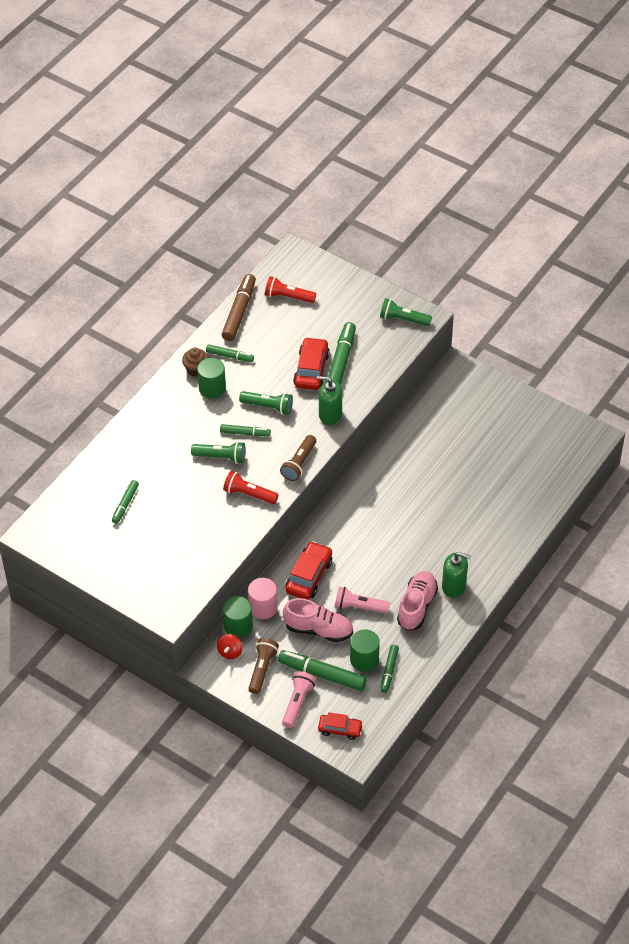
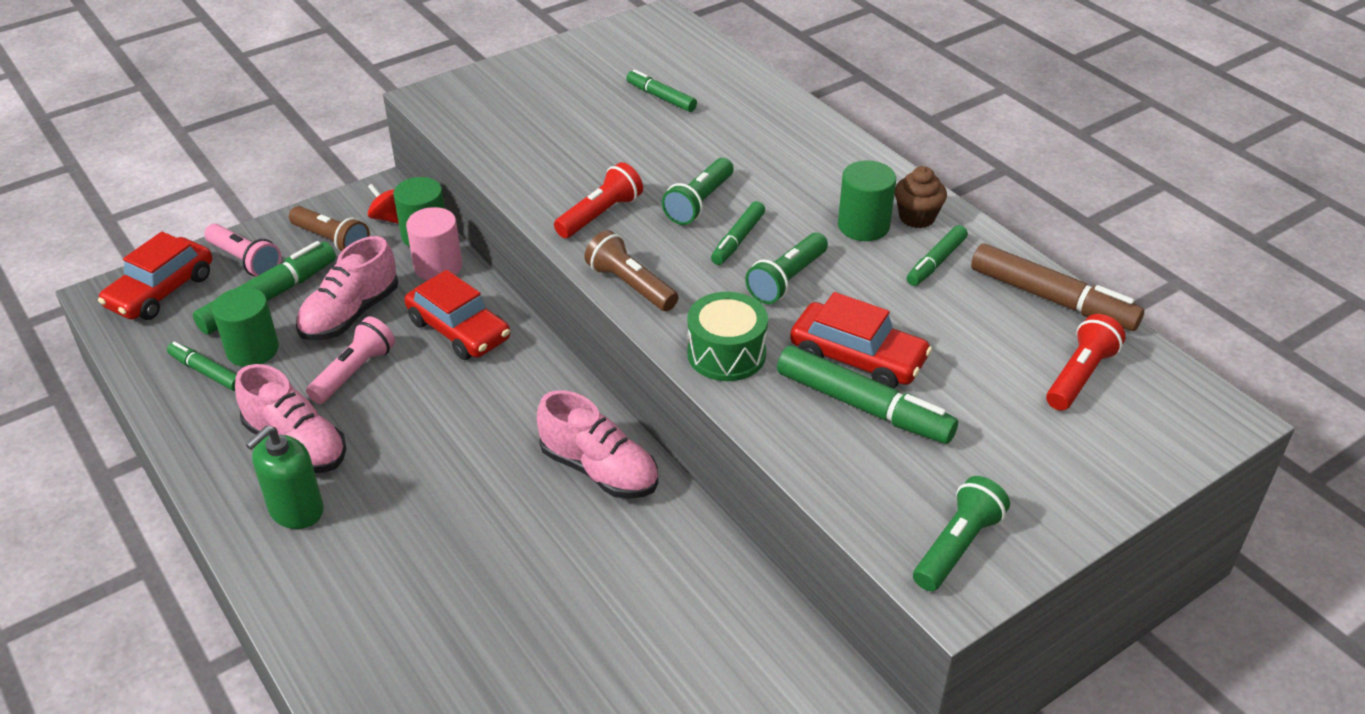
camera: 110 degrees right, 10 degrees down
(330, 415) = (726, 354): green soap dispenser -> green drum
(340, 729) = (161, 291): red car -> red car, size x1.57
(376, 484) = (599, 470): none -> pink shoe

